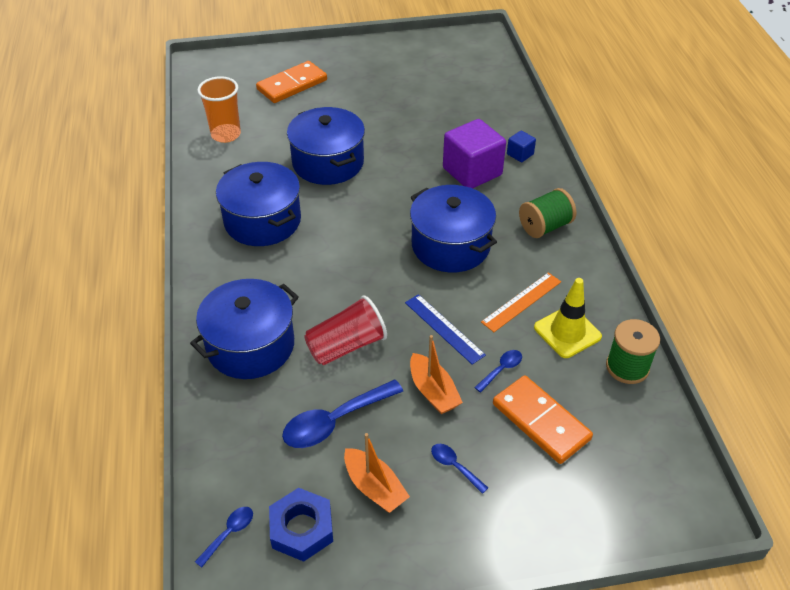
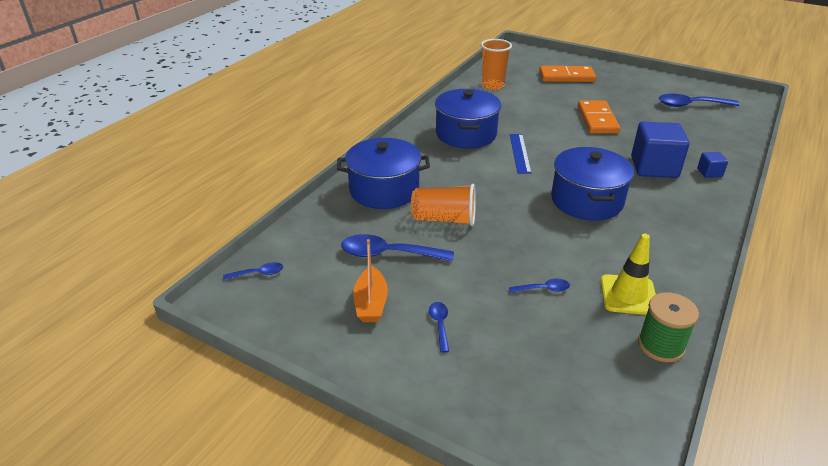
camera: 40 degrees right, 10 degrees down
(301, 528) = (300, 297): blue nut -> none
(328, 162) = (545, 122): blue pot -> none
(346, 346) = (444, 219): red cup -> orange cup
(433, 391) = (475, 274): orange boat -> none
(440, 72) = (691, 105): none -> blue spoon
(444, 328) = (526, 243): blue ruler -> blue ruler (520, 153)
(472, 171) = (654, 167): purple cube -> blue cube
(521, 302) = (608, 258): orange ruler -> none
(540, 421) = (539, 337): orange domino -> orange domino (597, 120)
(545, 226) = (683, 223): green spool -> none

